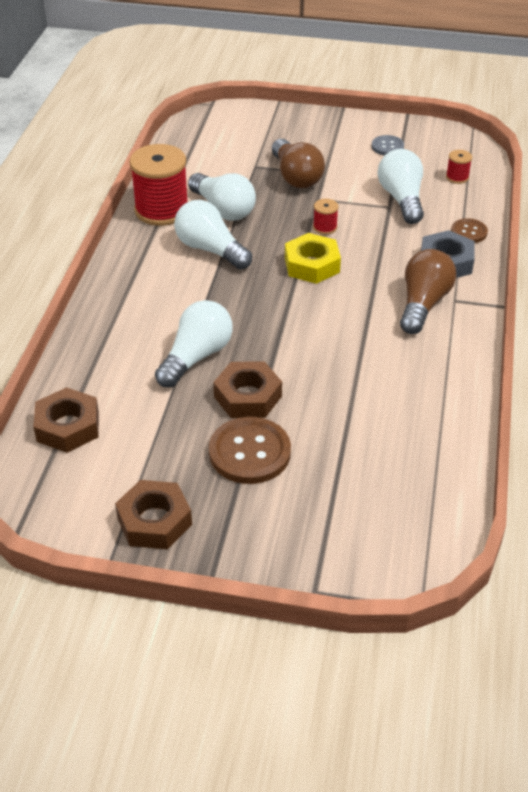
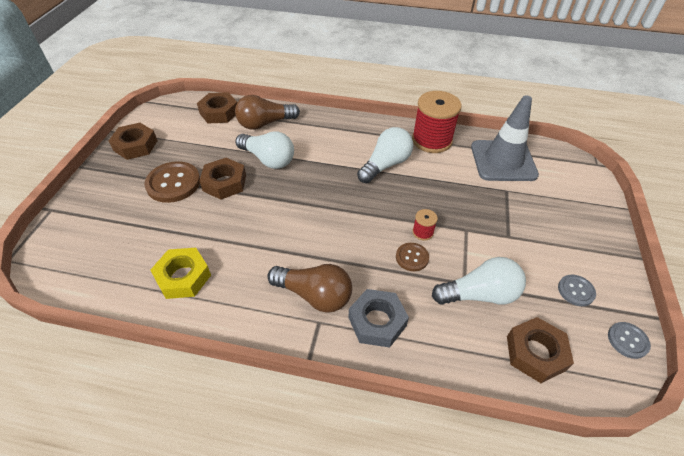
camera: 90 degrees right, 5 degrees up
(204, 162) = (503, 161): none -> grey traffic cone
(223, 209) = (438, 171): white light bulb -> none
(296, 177) = (497, 216): brown light bulb -> brown light bulb (265, 123)
(312, 265) = (369, 221): yellow nut -> yellow nut (183, 277)
(434, 132) = (627, 340): none -> grey button
(457, 177) = (535, 353): red spool -> brown nut
(469, 232) = (430, 350): brown button -> brown button (412, 257)

